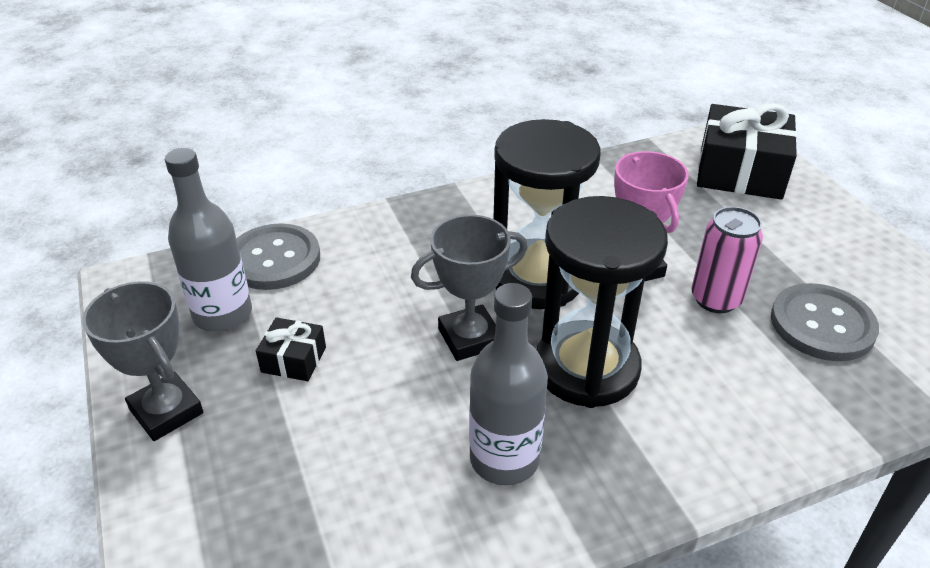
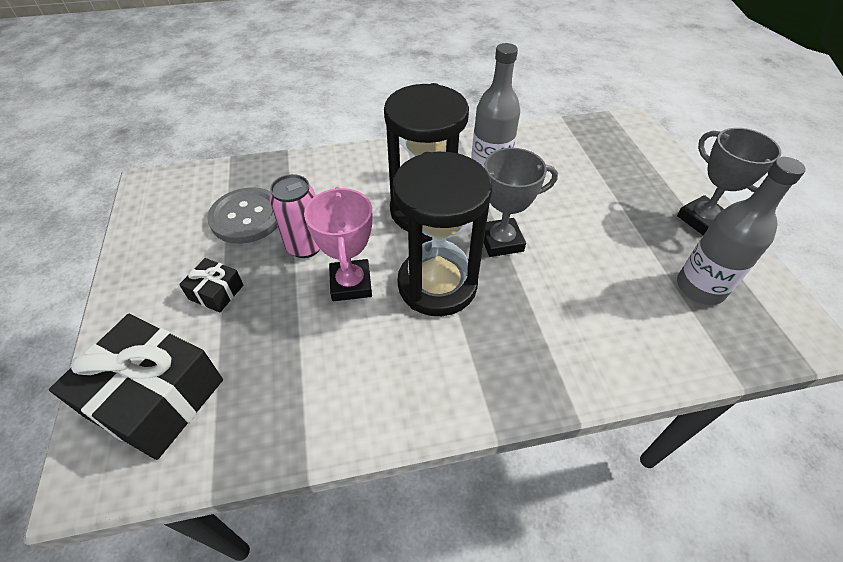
camera: 170 degrees left, 10 degrees up
(274, 259) = (679, 342): grey button -> none
(294, 359) = (628, 242): black gift -> black gift (216, 292)

